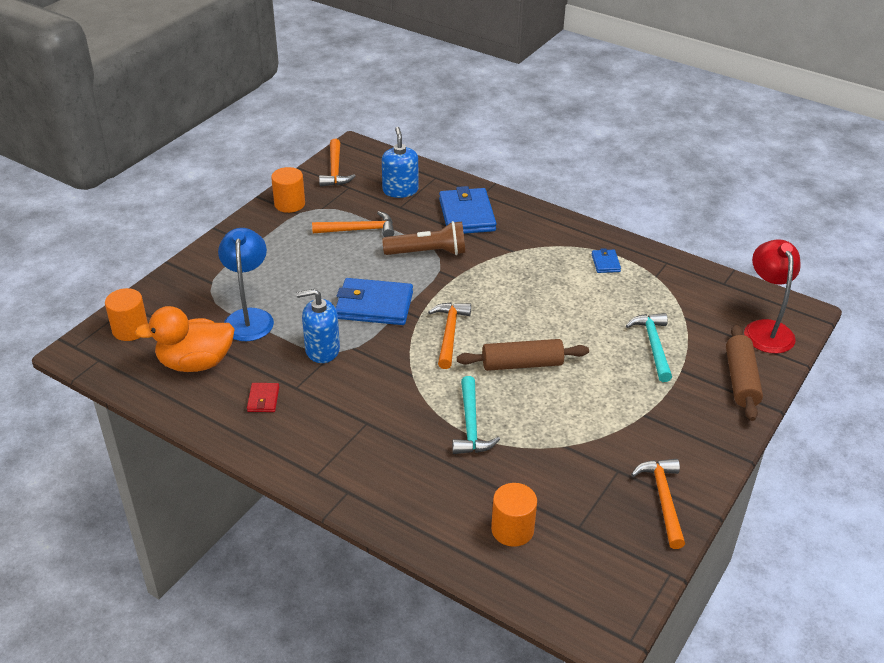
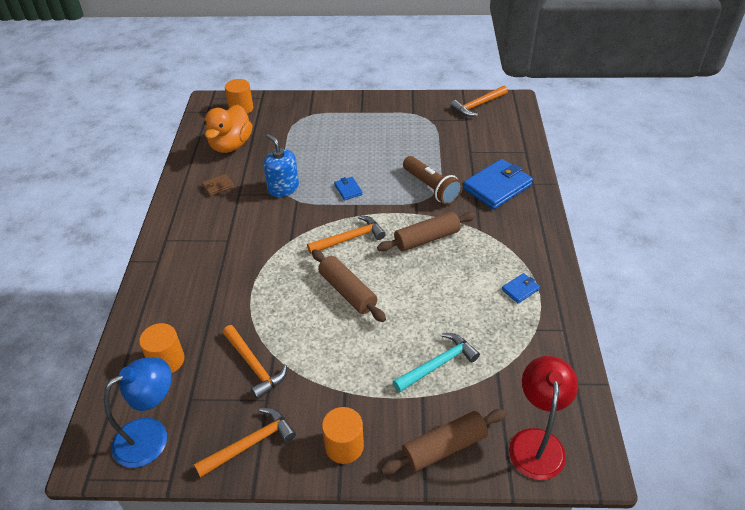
camera: 60 degrees right, 5 degrees up
(195, 363) = (231, 145): orange duck -> orange duck turned 120 degrees counterclockwise
(249, 317) = (289, 144): blue lamp -> blue lamp (151, 436)
(263, 399) = (218, 186): red wallet -> brown wallet
(289, 204) = (418, 105): orange cylinder -> orange cylinder (344, 446)
(359, 230) = (423, 146): orange hammer -> orange hammer (254, 366)
(374, 305) = (348, 190): blue wallet -> blue wallet, size x0.47
(400, 190) = (489, 143): blue soap dispenser -> none
(470, 425) = (260, 292): turquoise hammer -> none
(496, 286) = (427, 239): none -> brown rolling pin
(765, 329) = (536, 442): red lamp -> red lamp turned 45 degrees counterclockwise

